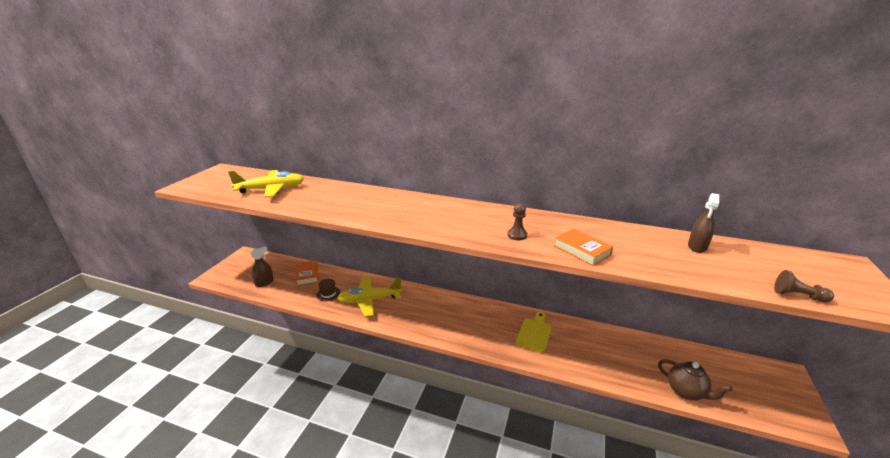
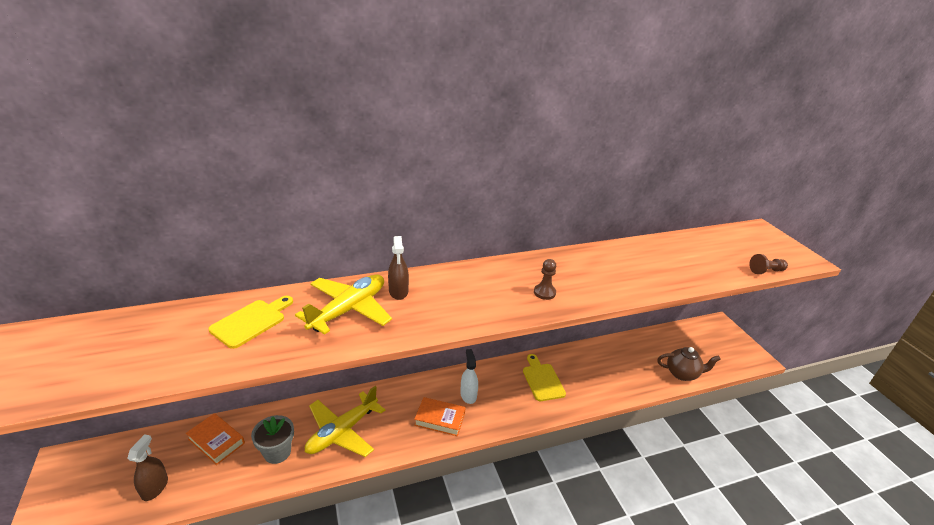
camera: 40 degrees left, 5 degrees up
(271, 189) = (156, 346): yellow plane -> yellow plane (349, 310)
(321, 193) = (251, 322): none -> yellow cutting board
(328, 294) = (277, 452): brown hat -> grey flower pot
(467, 316) = (468, 395): none -> white spray bottle
(582, 250) = (611, 287): orange book -> orange book (440, 419)
(697, 247) = (676, 248): brown spray bottle -> brown spray bottle (398, 291)

